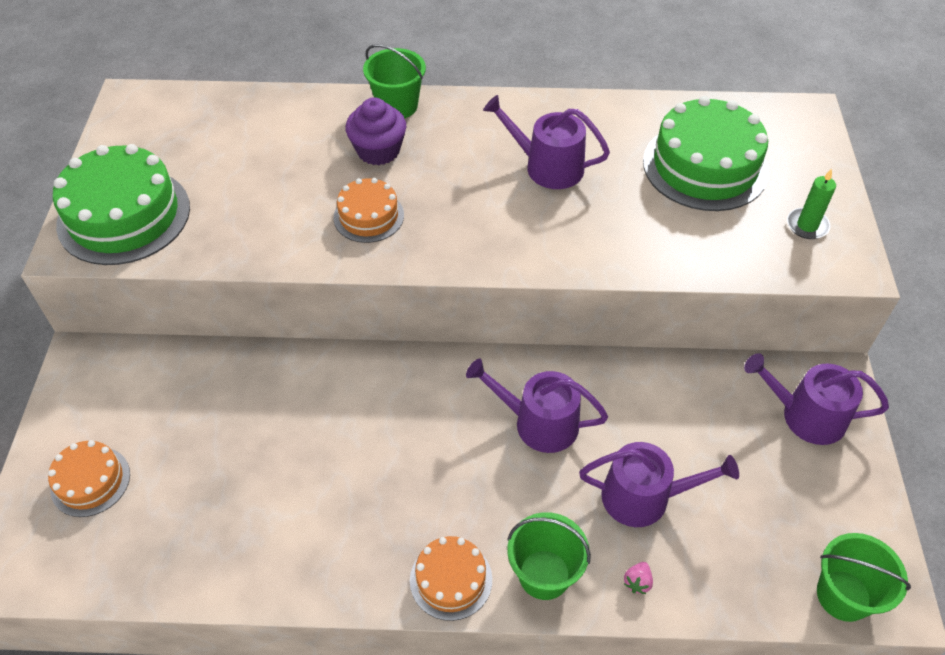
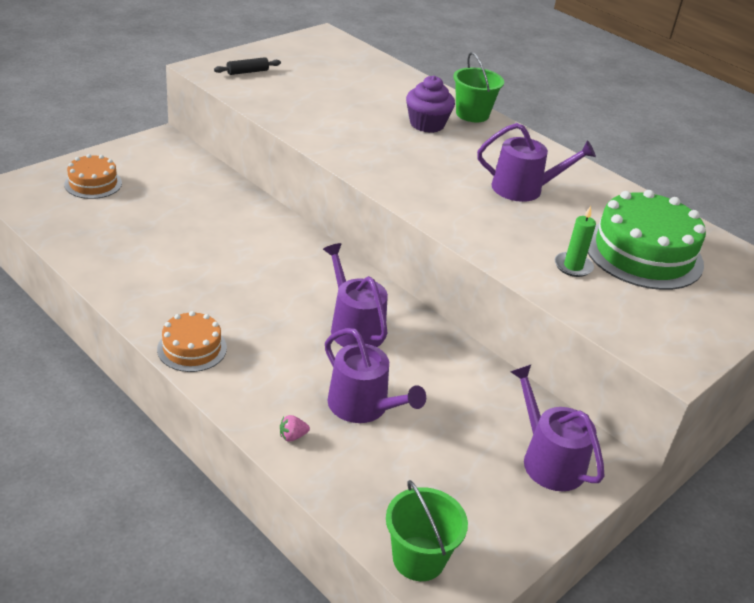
camera: 40 degrees right, 15 degrees down
(124, 215) = (247, 72): green cake -> black rolling pin
(368, 216) = (373, 144): orange cake -> none
(544, 574) = (245, 388): green bucket -> none
(547, 166) = (524, 189): purple watering can -> purple watering can turned 120 degrees clockwise
(807, 225) = (674, 325): green candle -> green candle (573, 266)

